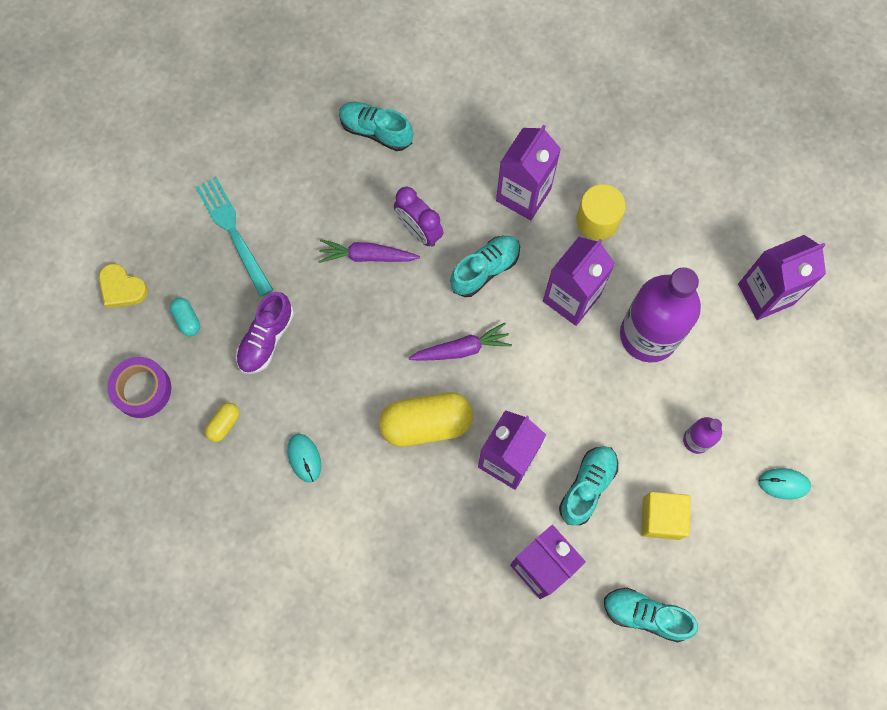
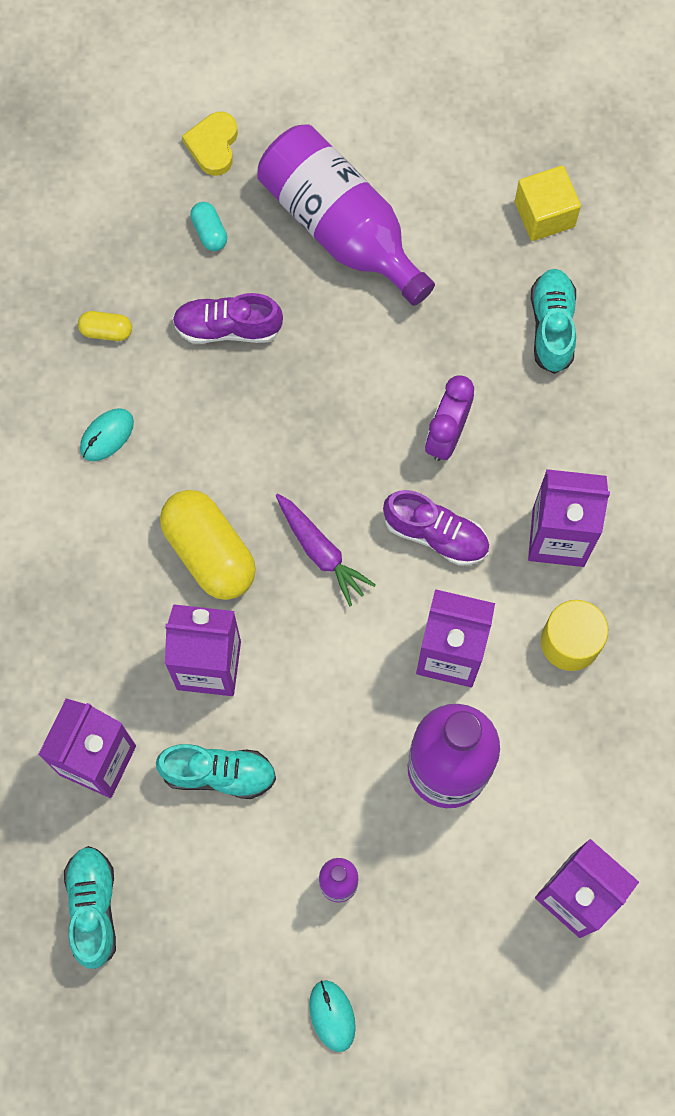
camera: 65 degrees right, 0 degrees up
(142, 389) = (106, 226): purple tape -> none
(187, 320) = (209, 232): turquoise capsule -> turquoise capsule turned 60 degrees counterclockwise
(232, 231) = (340, 227): turquoise fork -> purple bottle
(367, 256) = (385, 391): purple carrot -> none
(485, 269) = (436, 534): turquoise shoe -> purple shoe
(661, 518) = (220, 879): yellow cube -> yellow cube (544, 214)

